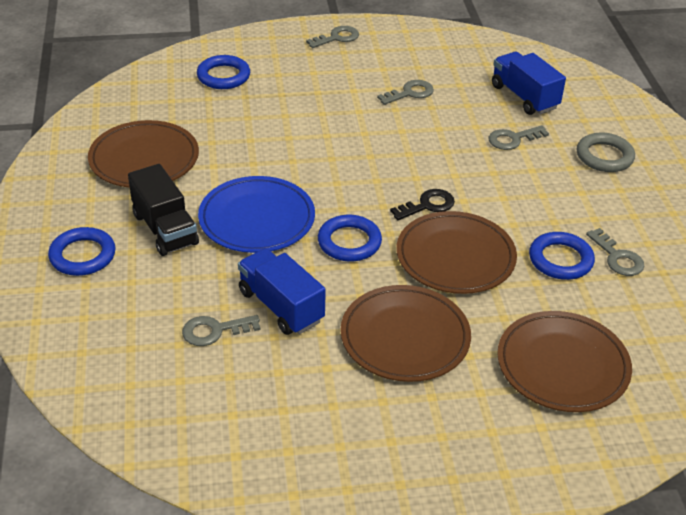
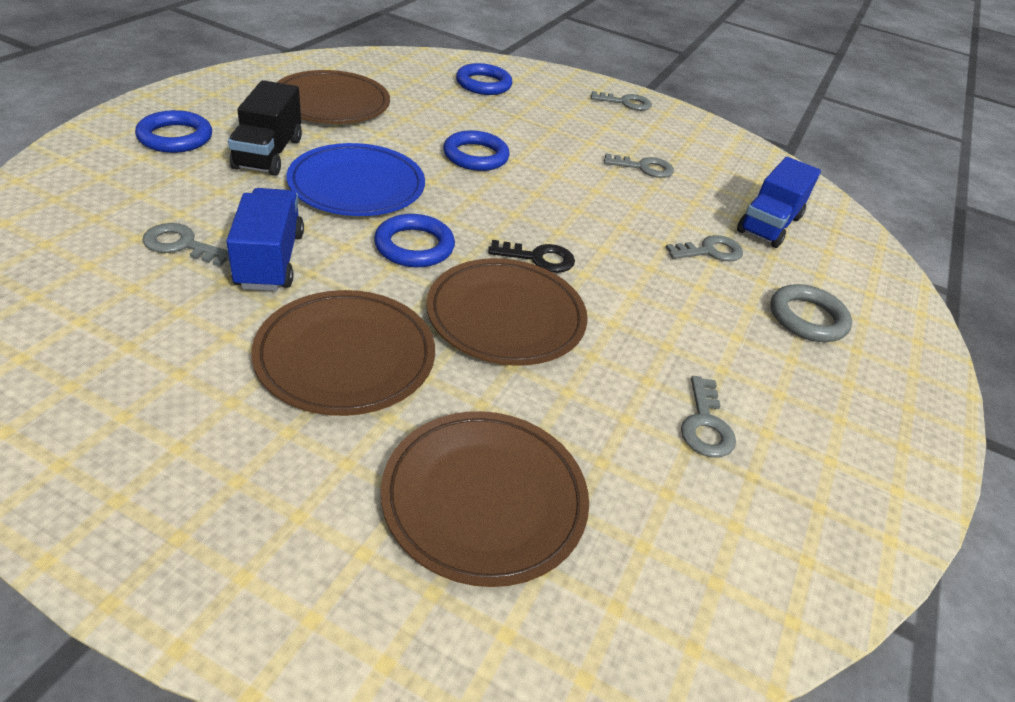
camera: 30 degrees right, 0 degrees up
(513, 139) = (710, 251): grey key -> grey key turned 150 degrees clockwise
(524, 97) = (769, 224): blue truck -> blue truck turned 150 degrees counterclockwise
(560, 260) = (627, 386): blue ring -> blue ring (475, 156)

